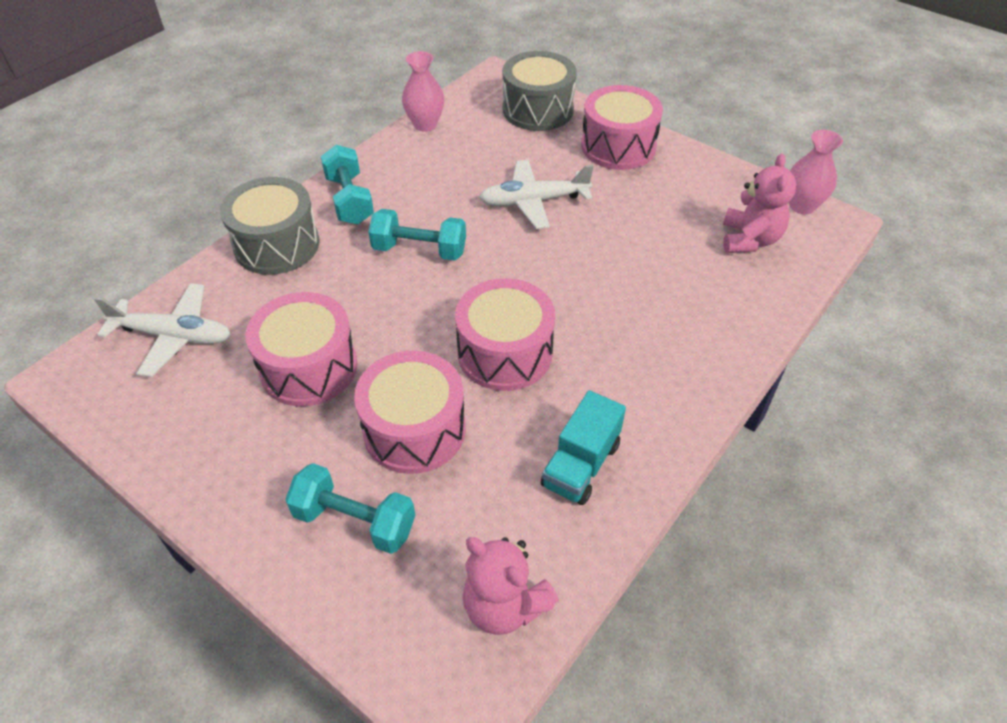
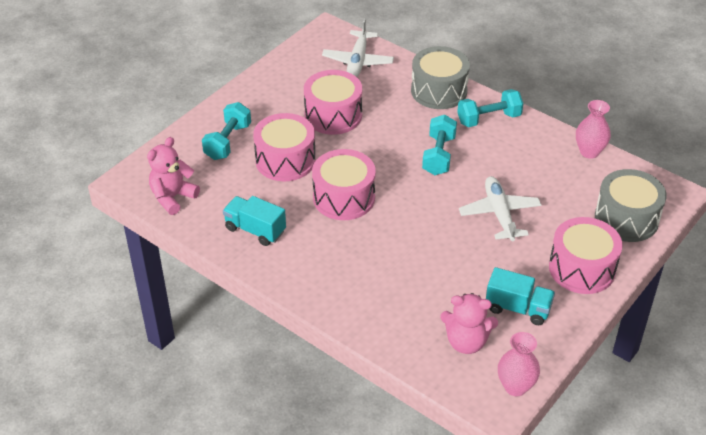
camera: 90 degrees right, 5 degrees down
(687, 196) = (518, 308): none -> turquoise truck

